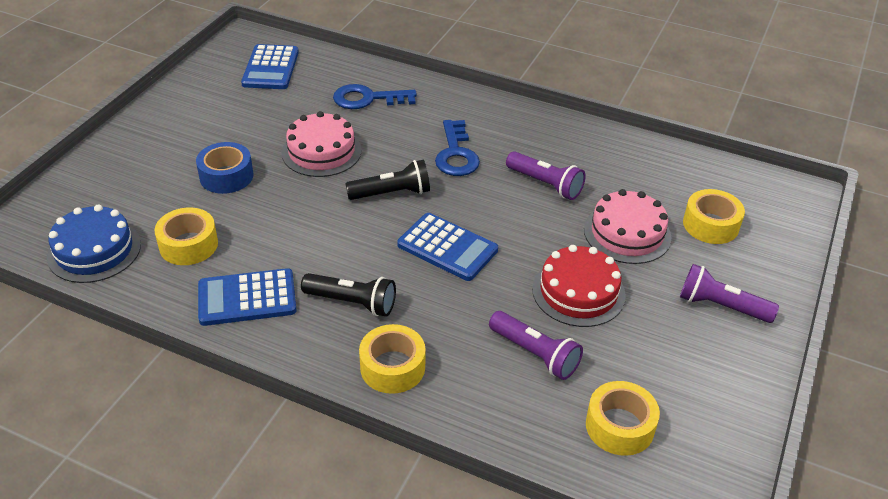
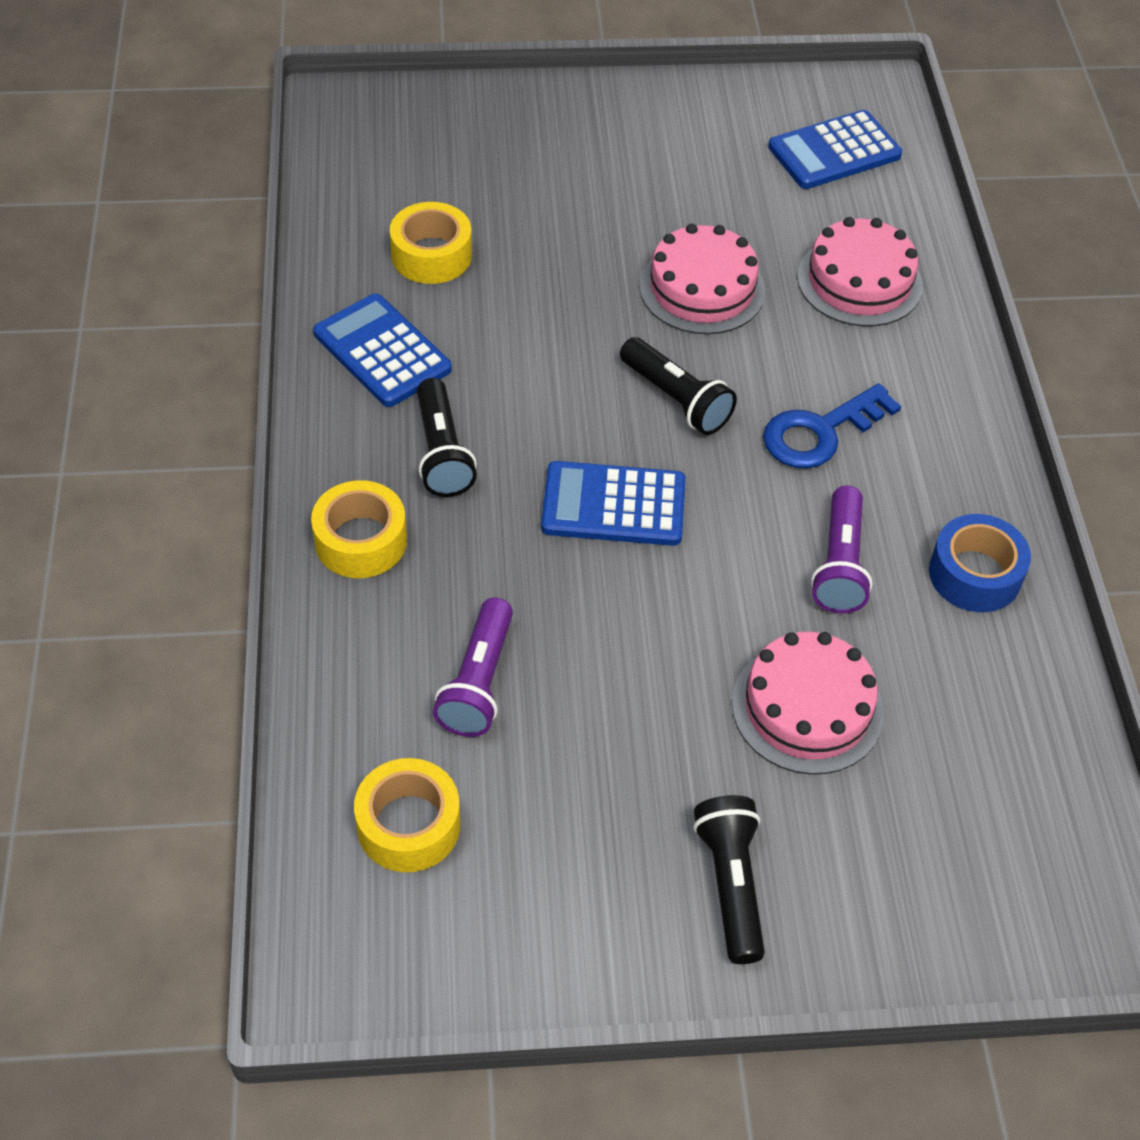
camera: 60 degrees right, 10 degrees up
(94, 250) = (365, 183): blue cake -> none
(226, 176) = (577, 224): blue tape -> blue tape (974, 574)
(367, 99) = (859, 281): blue key -> pink cake
(447, 247) = (613, 505): blue calculator -> blue calculator turned 90 degrees clockwise
(578, 292) = (633, 689): red cake -> none
(710, 225) = (917, 817): yellow tape -> none
(720, 306) = (730, 884): purple flashlight -> black flashlight

